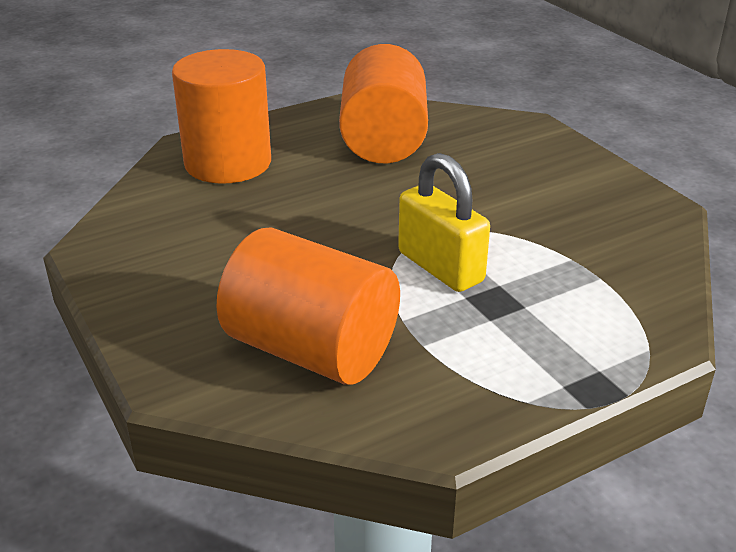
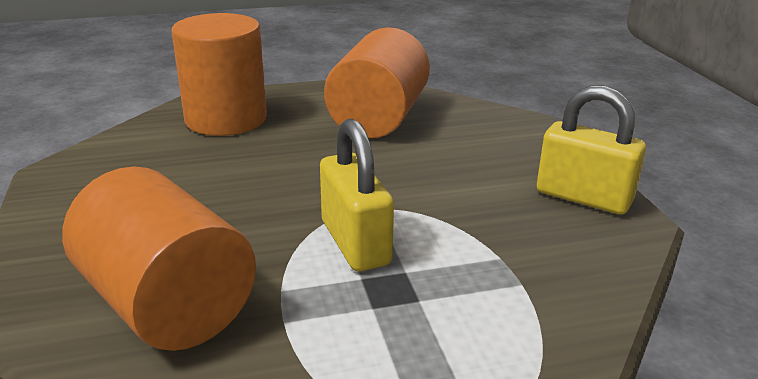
camera: 15 degrees right, 5 degrees down
(614, 192) = (583, 197): none -> yellow padlock

